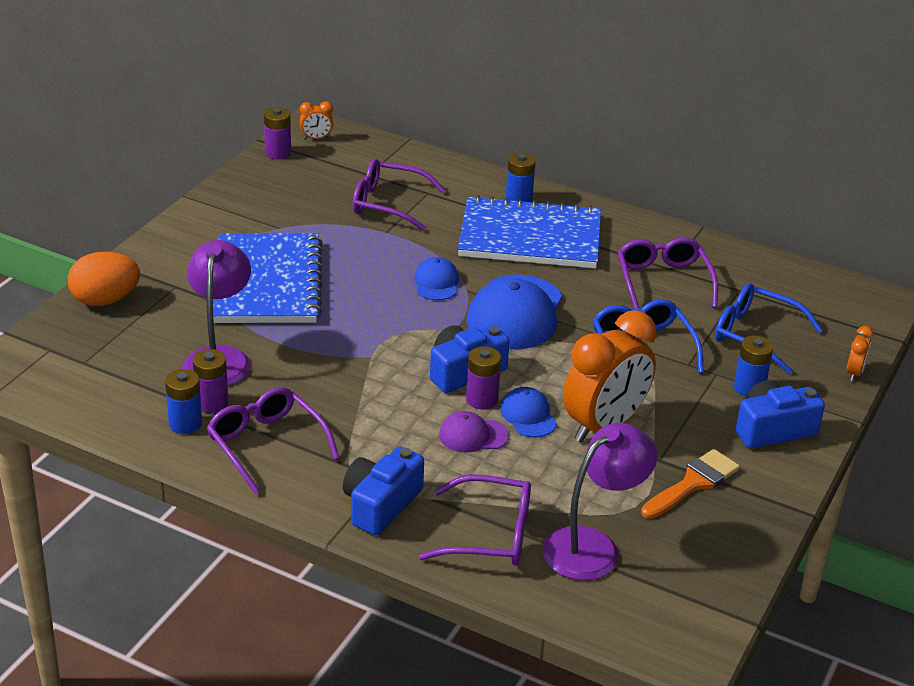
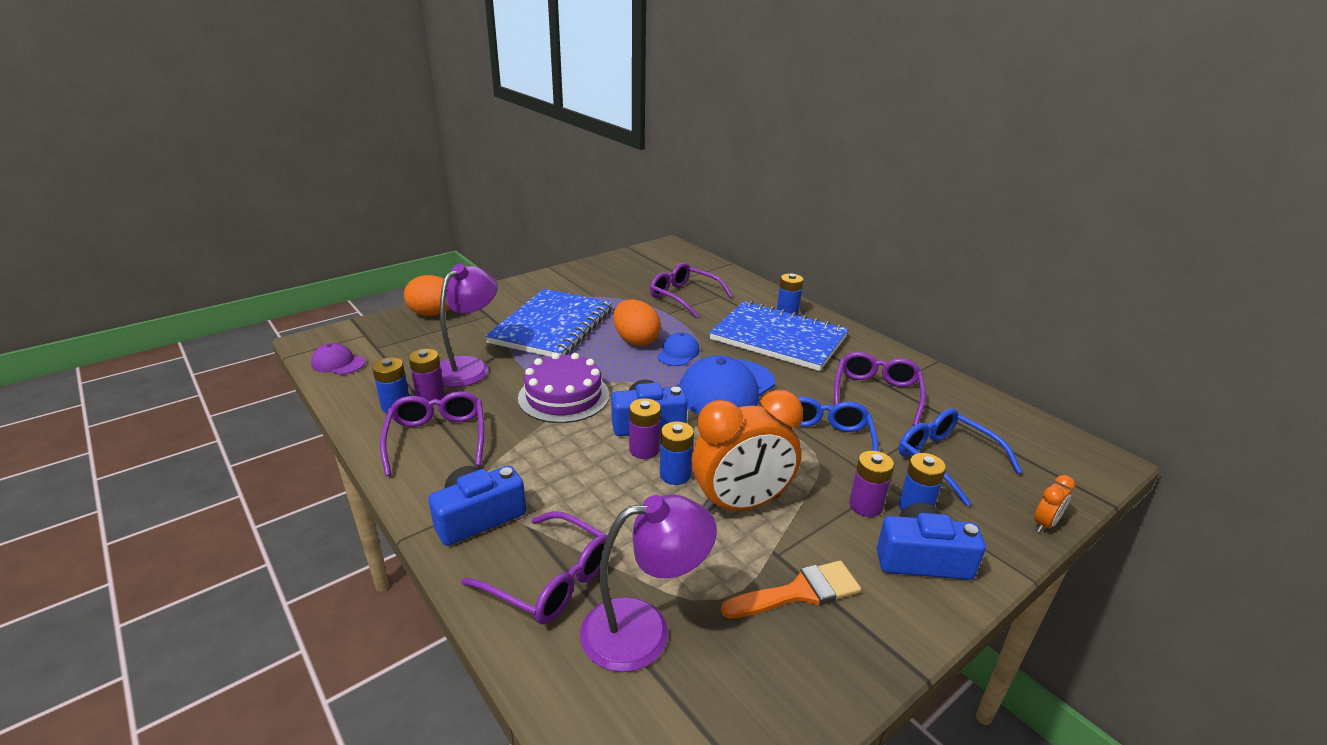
camera: 25 degrees right, 5 degrees down
(278, 153) = (633, 255): purple battery -> purple battery (865, 505)
(316, 139) = (666, 252): orange clock -> none
(356, 365) = (564, 396): none -> purple cake
(378, 278) = (636, 341): none -> orange egg
(473, 435) = (611, 478): purple cap -> purple cap (338, 363)
(528, 415) = (675, 475): blue cap -> blue battery

